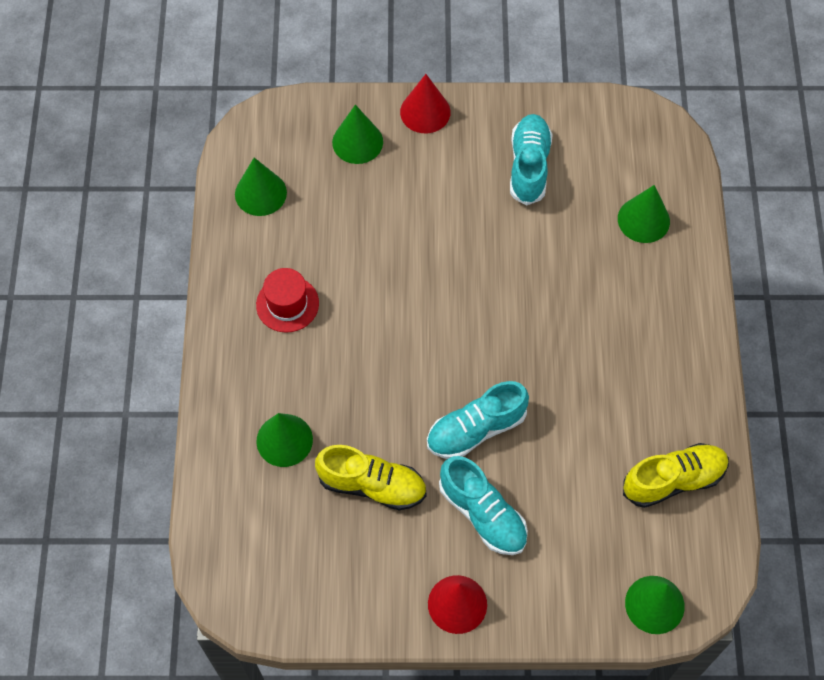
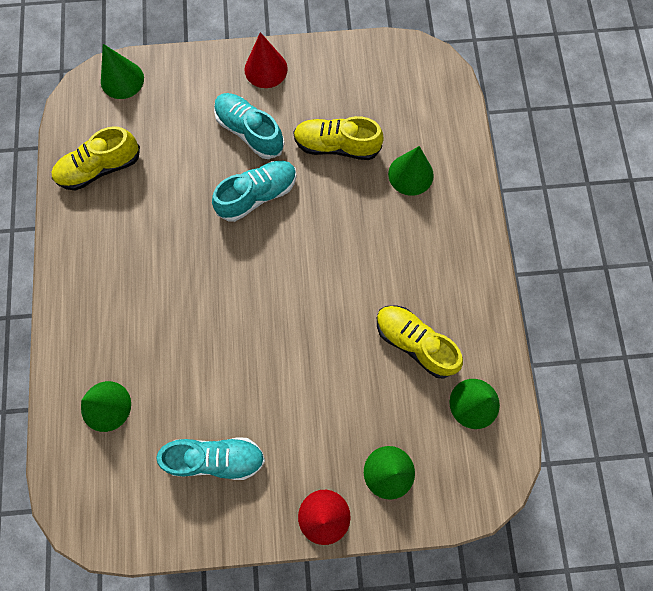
camera: 175 degrees right, 10 degrees up
(287, 304) = (428, 291): red hat -> none
(312, 253) = (415, 343): none -> yellow shoe
(529, 166) = (216, 458): turquoise shoe -> turquoise shoe turned 90 degrees counterclockwise

